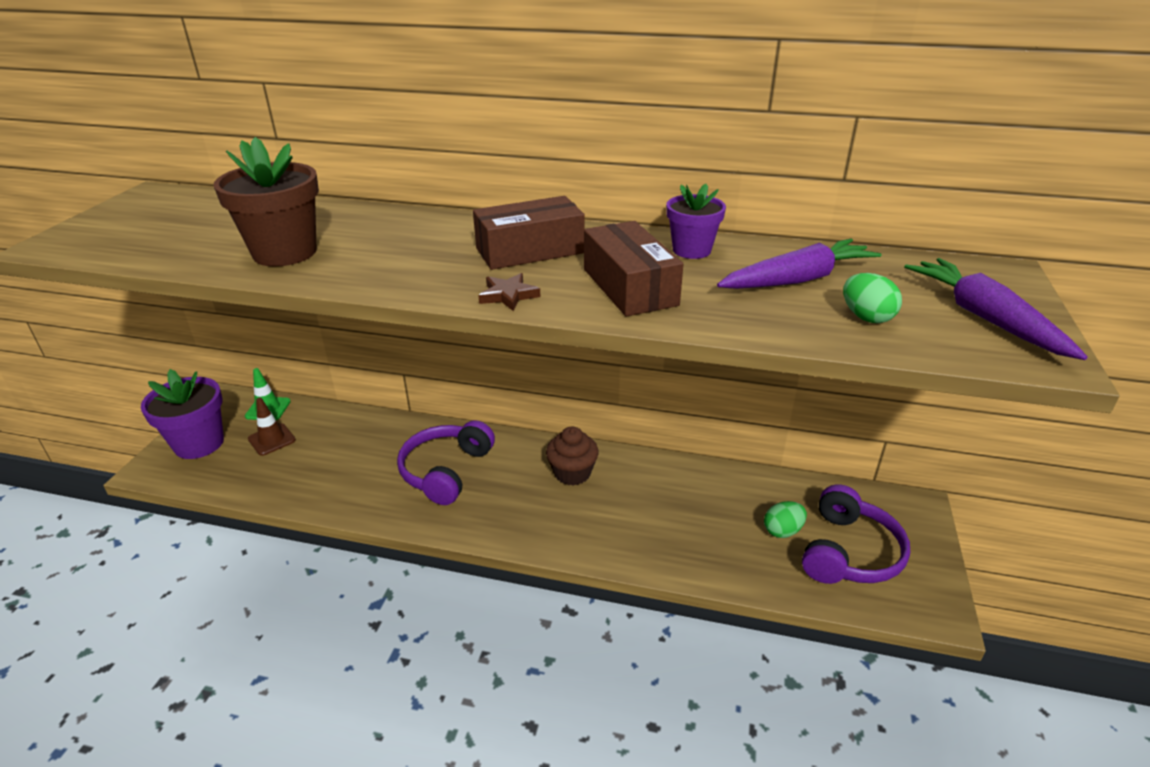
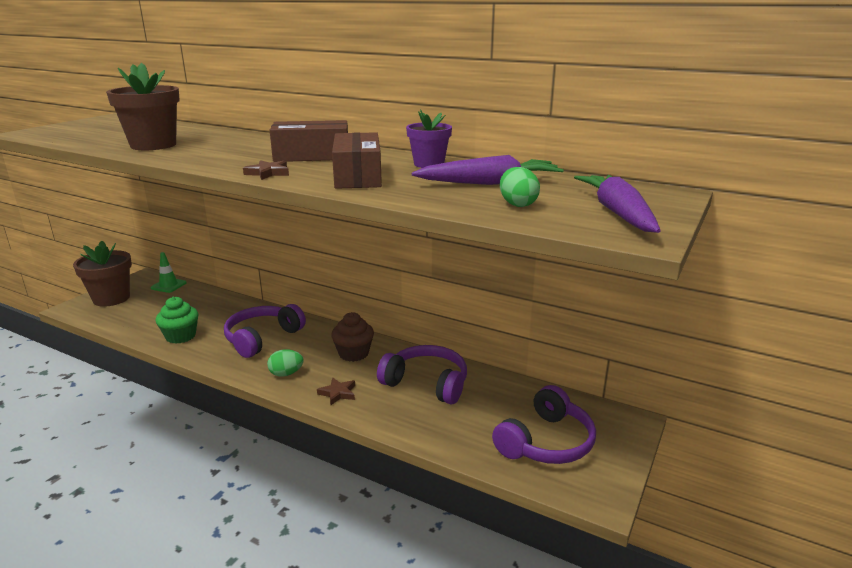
camera: 15 degrees right, 10 degrees down
(199, 443) = (111, 298): purple flower pot -> brown flower pot
(272, 439) = (158, 303): brown traffic cone -> none
(336, 487) = (181, 336): none -> green cupcake
(587, 534) = (338, 393): none -> brown star
(680, 499) = (427, 383): none -> purple headphones
(782, 531) = (498, 418): green egg -> green egg (286, 374)

